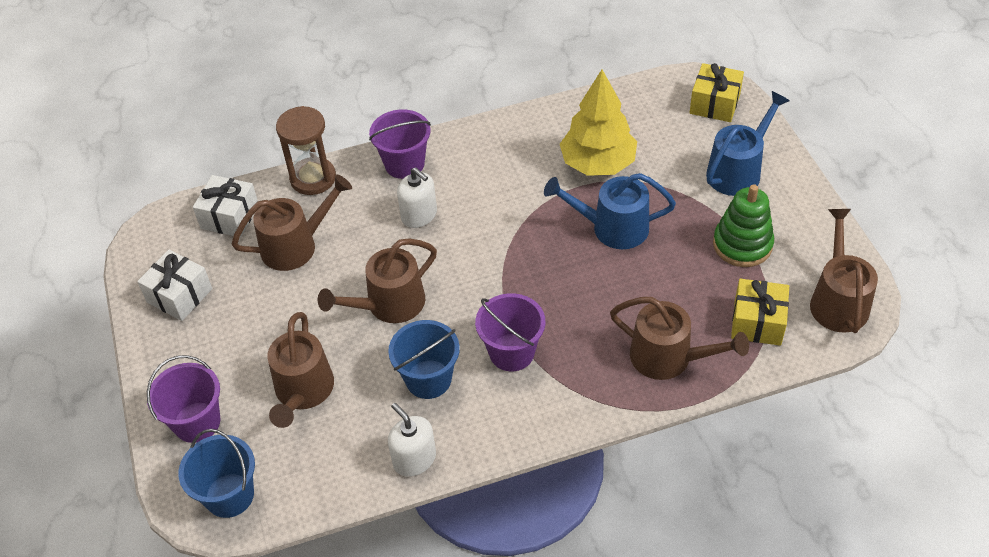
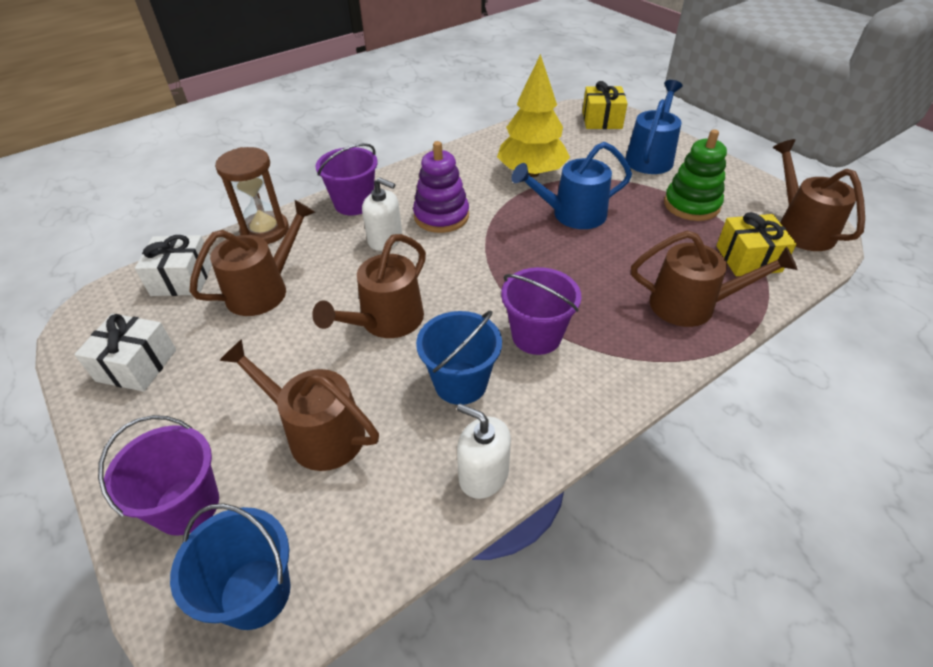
camera: 20 degrees left, 5 degrees down
(303, 391) = (318, 433): brown watering can -> brown watering can turned 135 degrees clockwise
(482, 199) = (441, 216): none -> purple stacking toy

